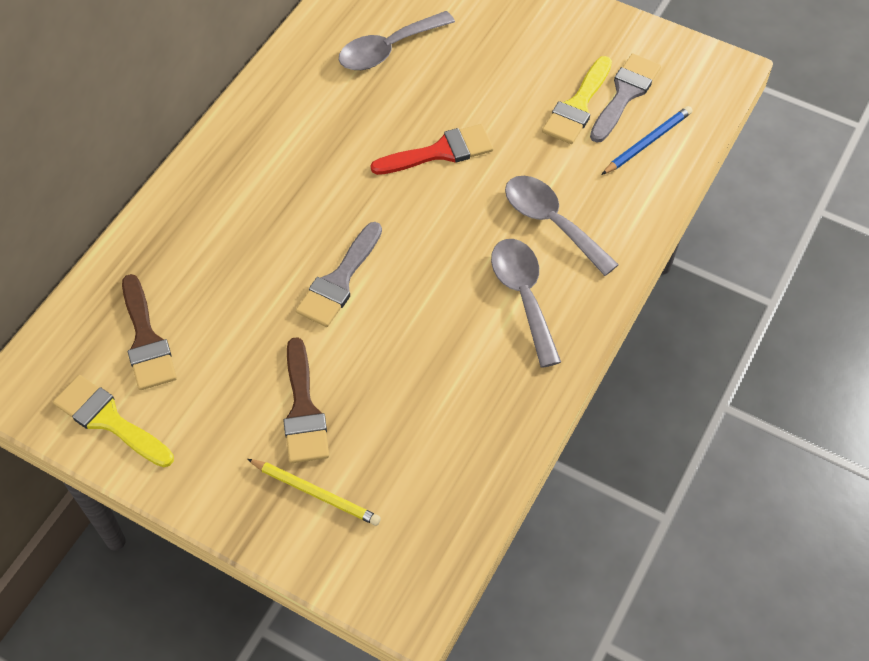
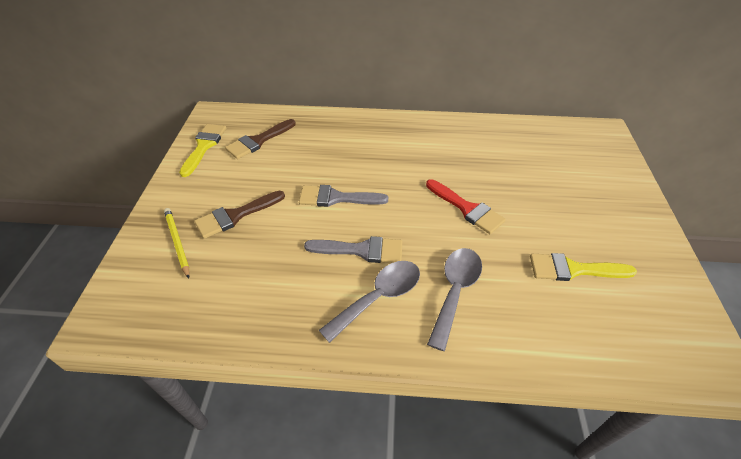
camera: 65 degrees right, 10 degrees down
(316, 493) = (177, 242): yellow pencil -> yellow pencil turned 150 degrees clockwise
(388, 49) = (523, 158): grey spoon -> none
(625, 94) = (614, 296): grey brush -> grey brush (361, 250)
(647, 142) = (583, 330): blue pencil -> none

